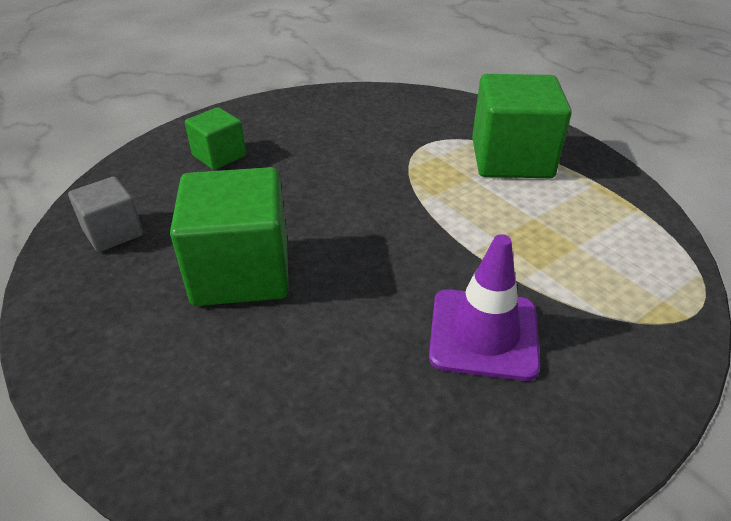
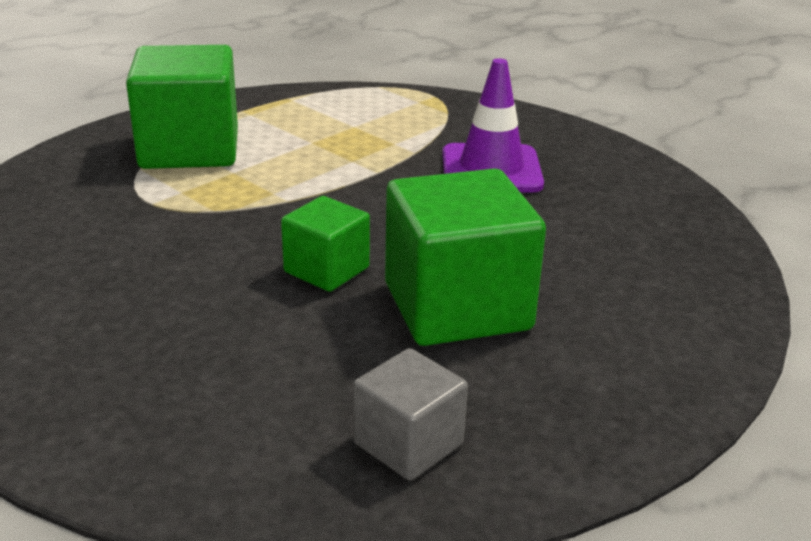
camera: 100 degrees left, 10 degrees down
(219, 156) = (165, 379): green cube -> green cube (326, 270)

